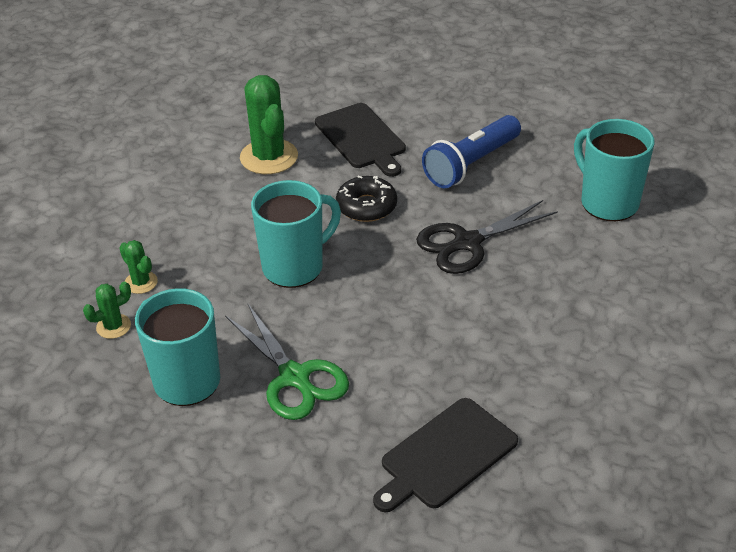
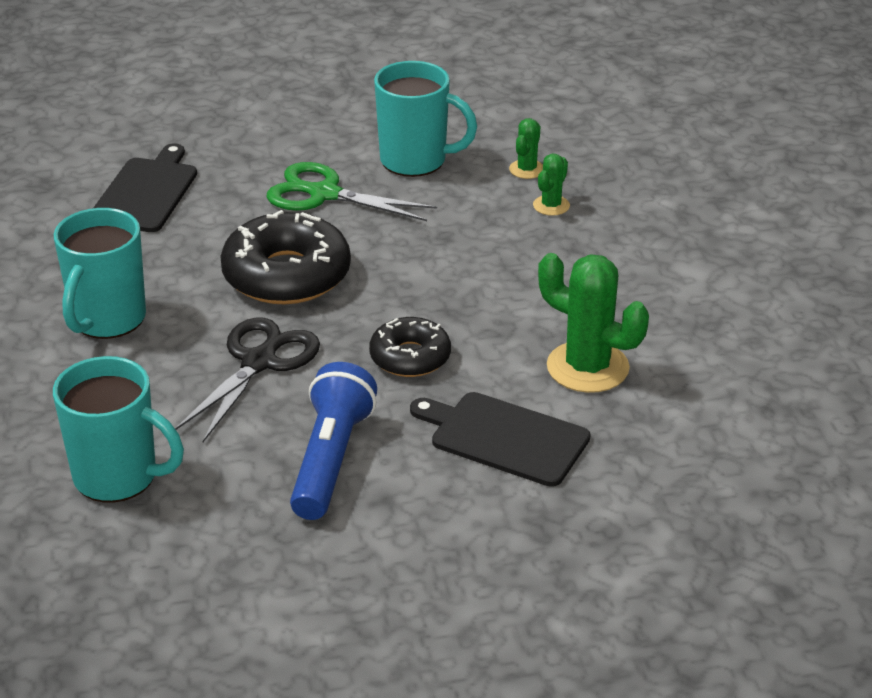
camera: 145 degrees right, 5 degrees down
(141, 282) = (551, 205): green cactus -> green cactus turned 75 degrees counterclockwise
(295, 267) = (421, 271): turquoise mug -> turquoise mug (107, 320)
(393, 306) = (286, 275): none -> black donut

